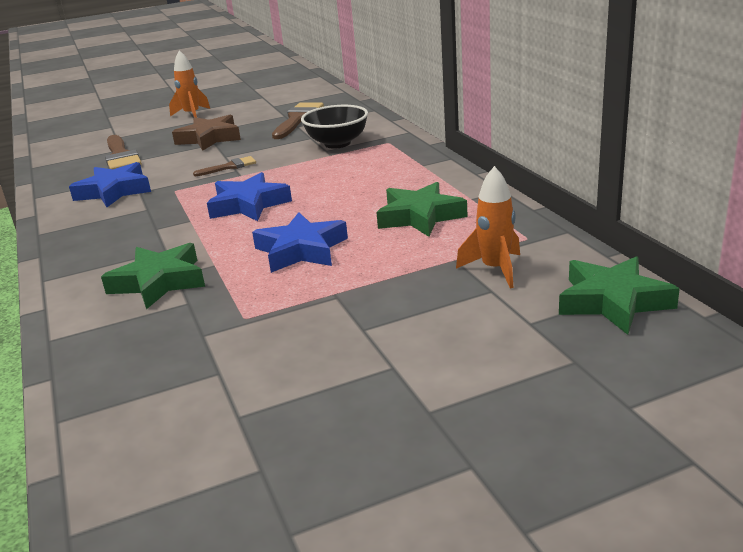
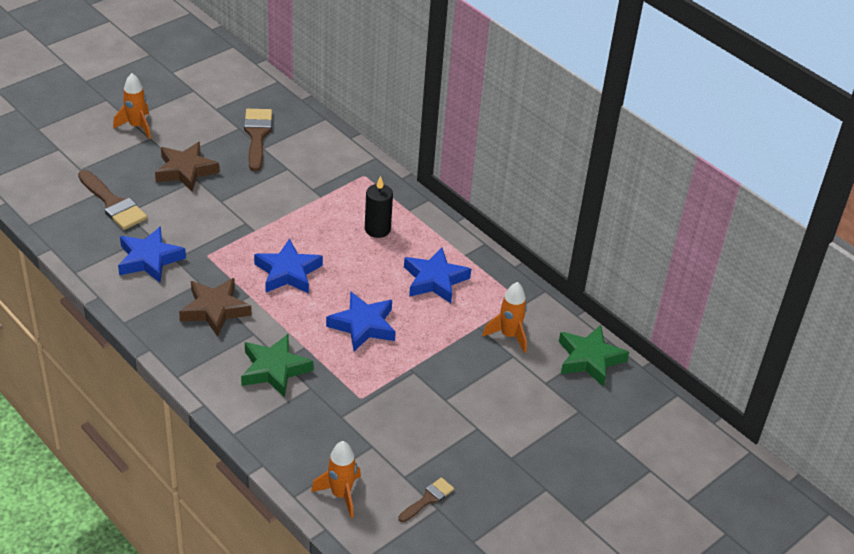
camera: 25 degrees left, 15 degrees up
(124, 428) = (341, 494): none -> orange rocket
(141, 229) = (215, 310): none -> brown star
(229, 167) = (236, 218): brown brush -> brown brush (428, 499)
(337, 143) = (318, 178): black bowl -> none
(376, 177) = (377, 229): none -> black candle
(420, 216) = (435, 280): green star -> blue star

